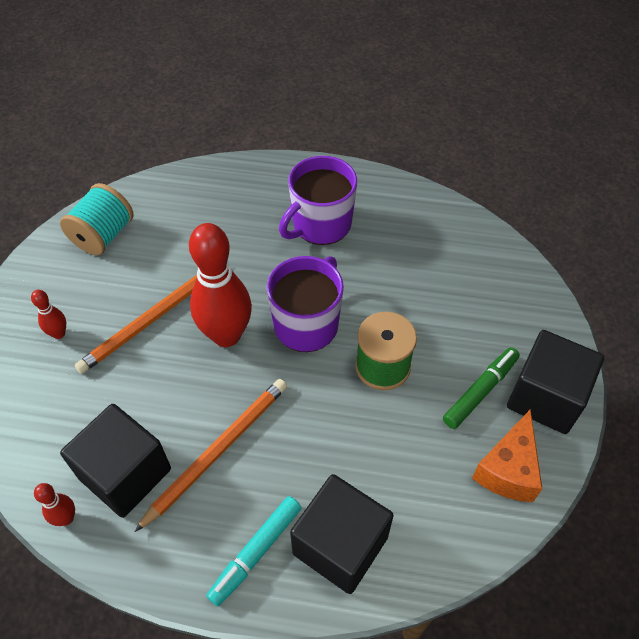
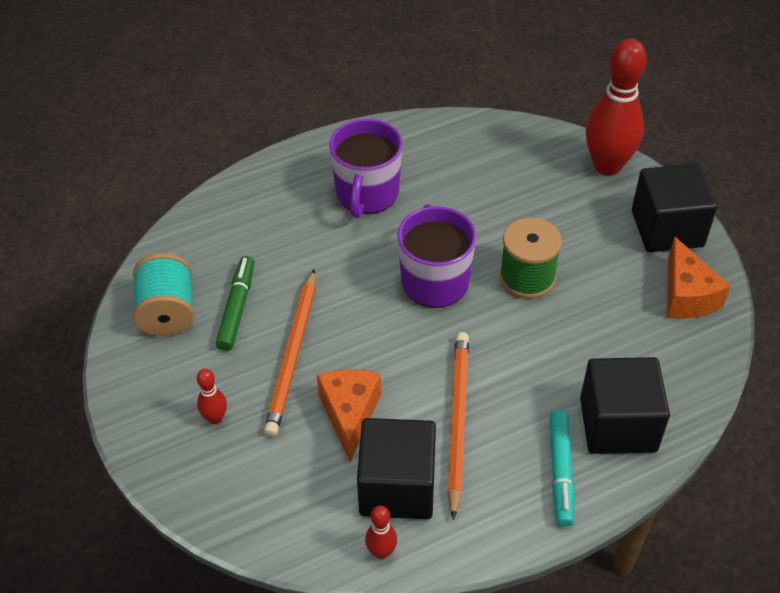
camera: 35 degrees left, 5 degrees down
(147, 392) = (350, 415): none -> orange cheese
(226, 335) = (374, 329): red bowling pin -> red bowling pin (607, 166)
(480, 391) = (617, 252): green marker -> green marker (237, 308)

